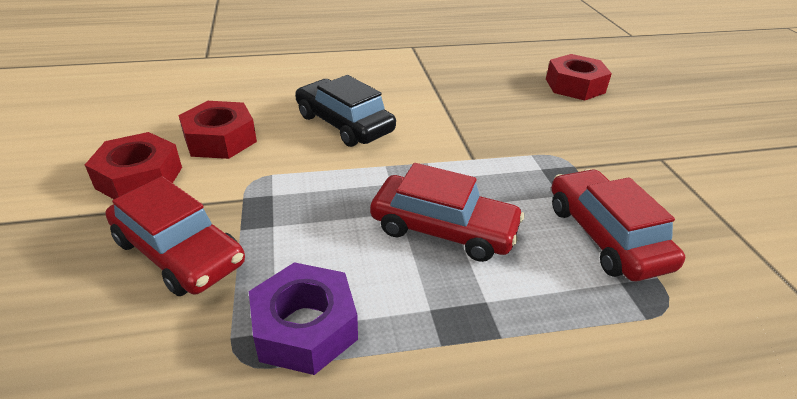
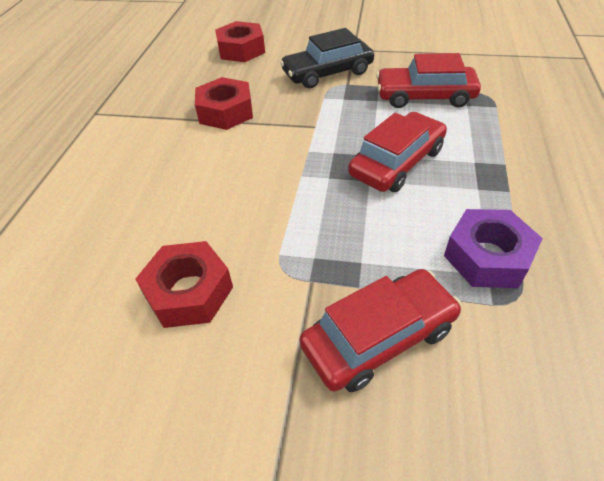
camera: 65 degrees left, 10 degrees up
(139, 178) = (231, 376): red nut -> red nut (225, 112)
(344, 123) = (217, 188): black car -> black car (327, 73)

